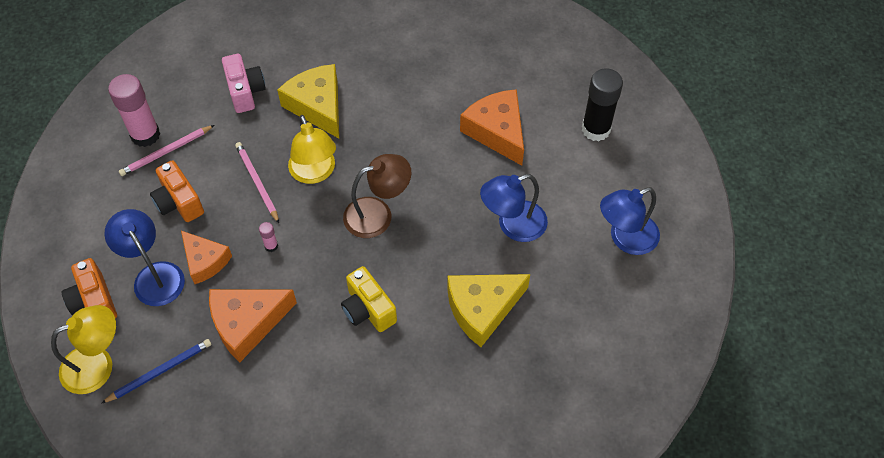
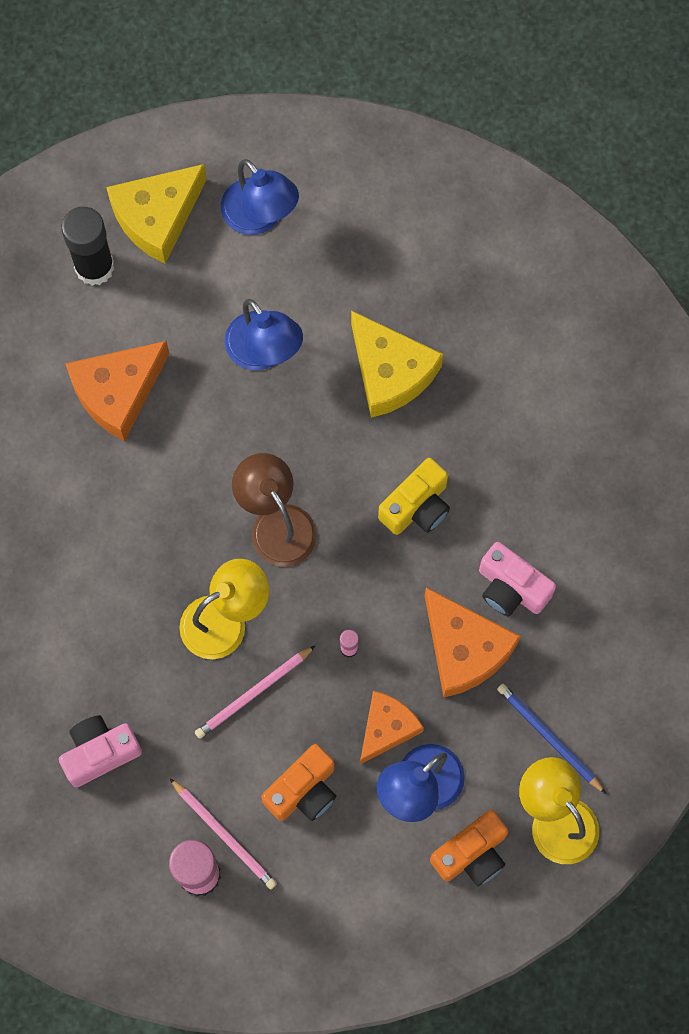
camera: 100 degrees left, 15 degrees up
(285, 366) = (511, 588): none -> pink camera
(317, 106) = (110, 643): yellow cheese -> yellow cheese (157, 217)

